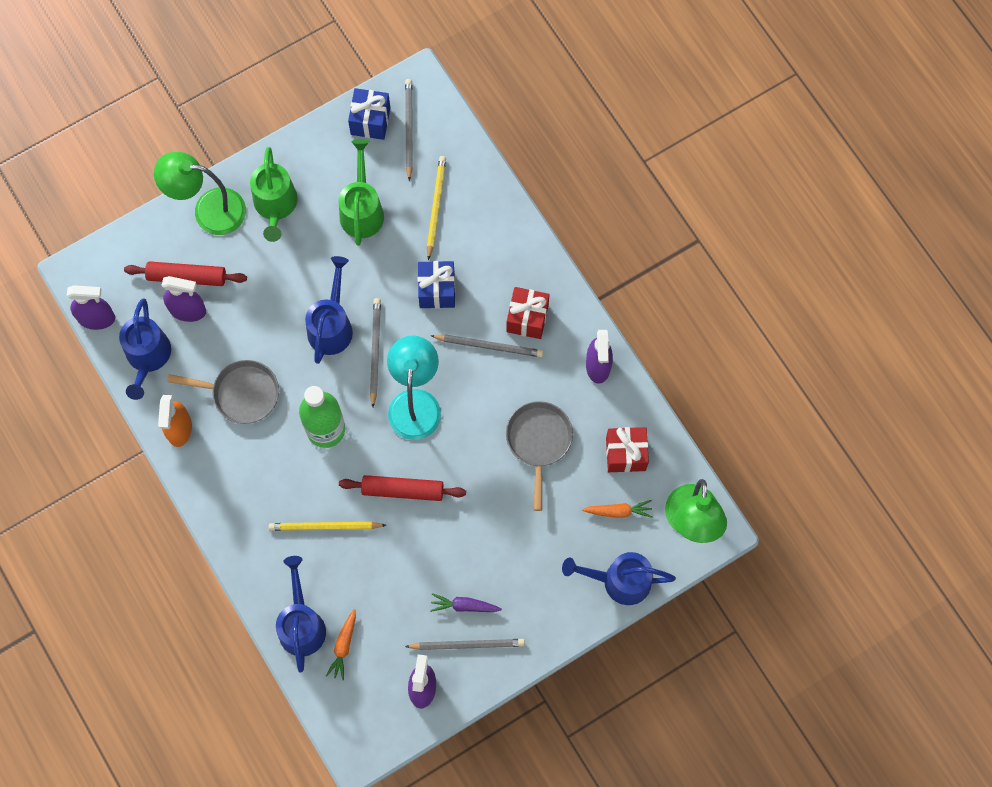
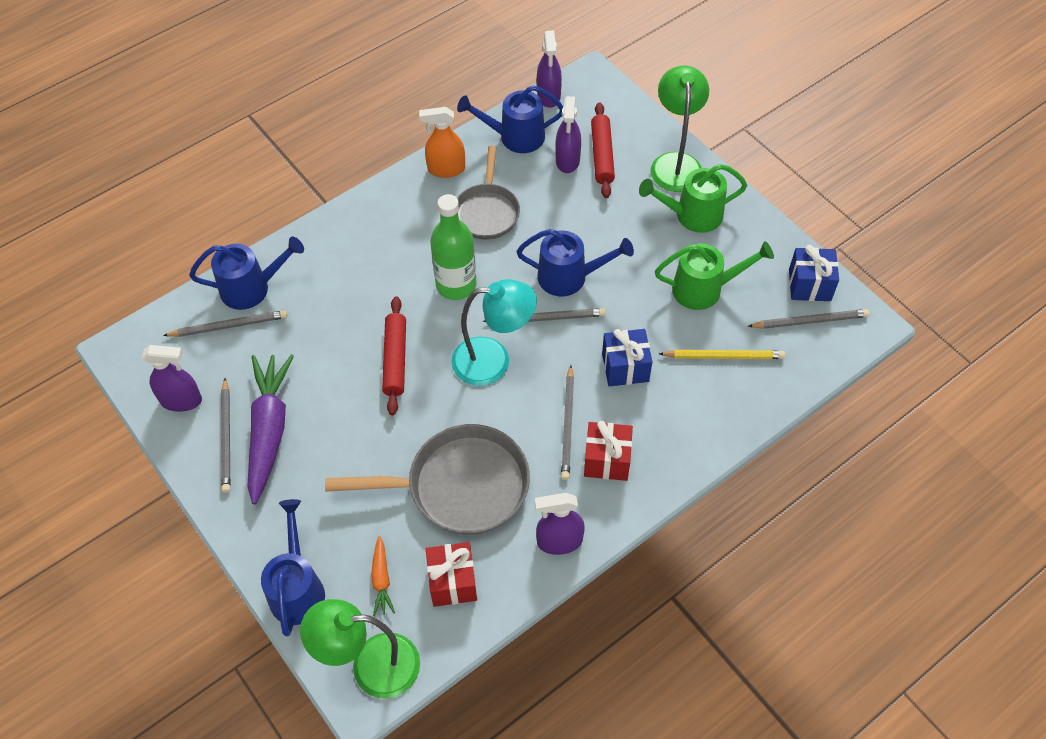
camera: 85 degrees right, 15 degrees down
(325, 527) = (353, 296): yellow pencil -> none
(343, 646) = (228, 326): orange carrot -> grey pencil
(464, 606) = (269, 430): purple carrot -> purple carrot, size x2.15
(539, 441) = (460, 486): grey pan -> grey pan, size x1.55

